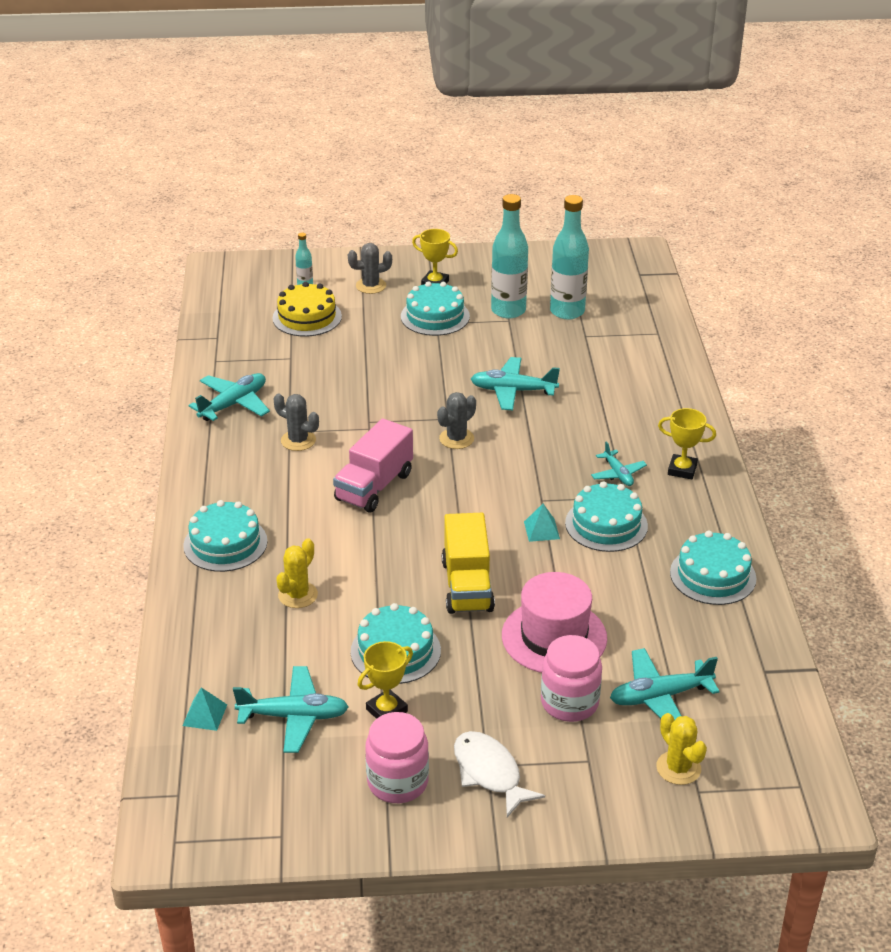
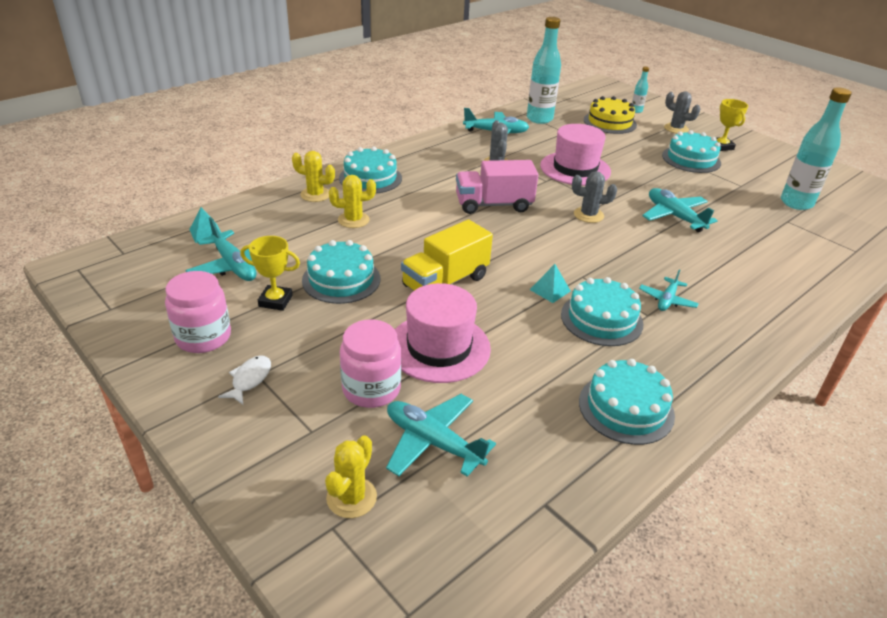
camera: 50 degrees right, 0 degrees up
(215, 600) = (315, 195): none -> yellow cactus
(369, 396) = (575, 169): none -> pink hat
(489, 773) = (249, 379): white fish -> white fish, size x0.63
(508, 310) = (750, 181): turquoise bottle -> turquoise bottle (539, 119)
(682, 470) = (726, 331): yellow trophy -> none

